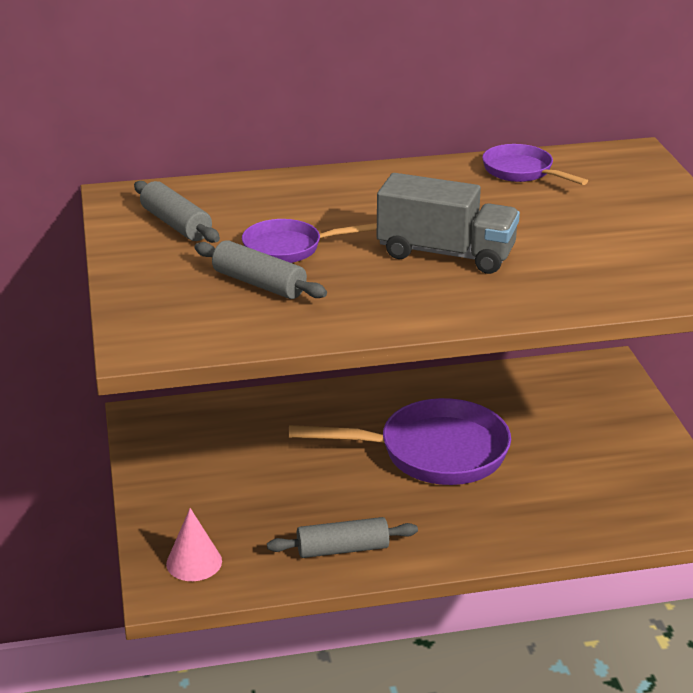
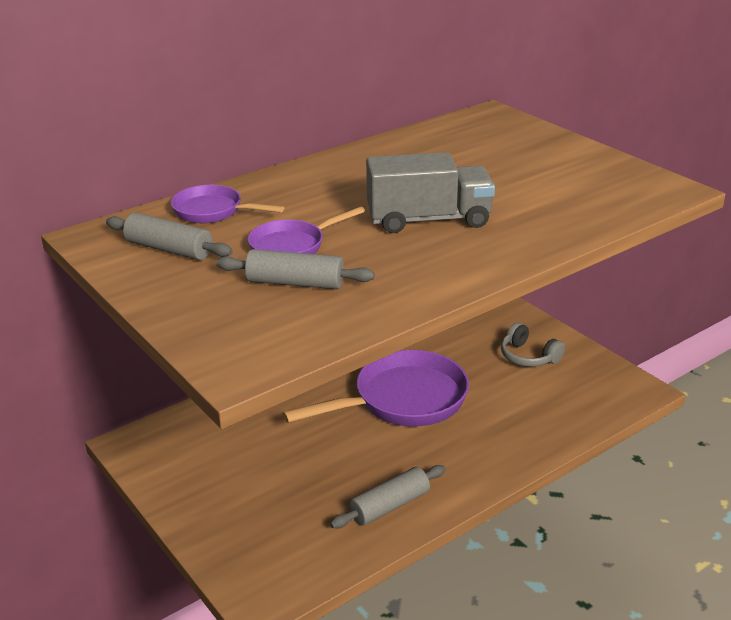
camera: 25 degrees left, 0 degrees up
(194, 562) = (270, 563): pink cone -> none
(521, 172) = (423, 143): purple pan -> purple pan (212, 211)
(607, 447) = (528, 357): none -> grey headphones

